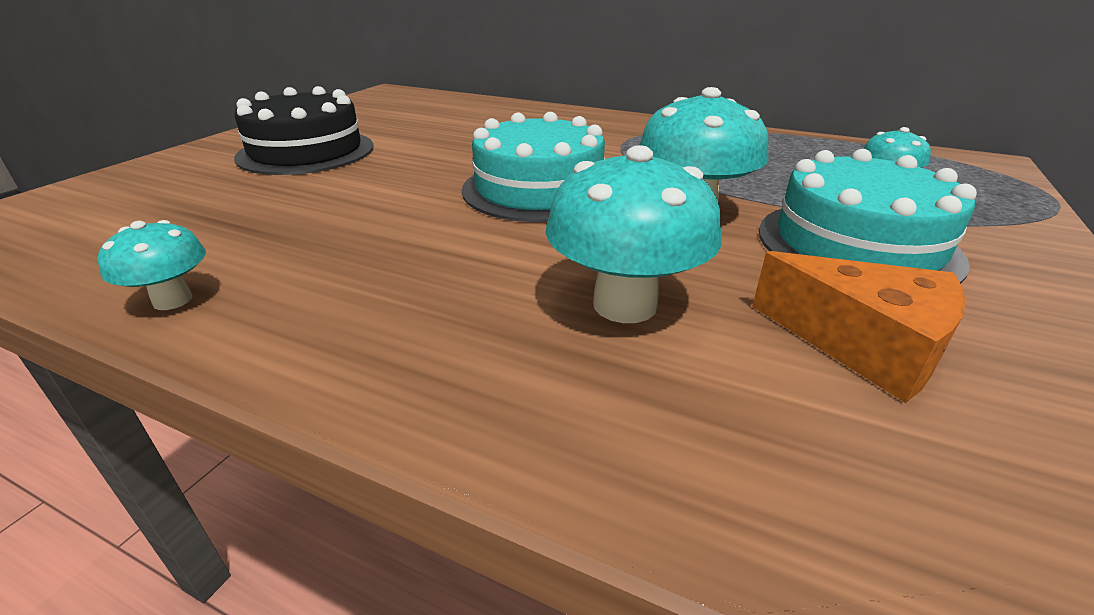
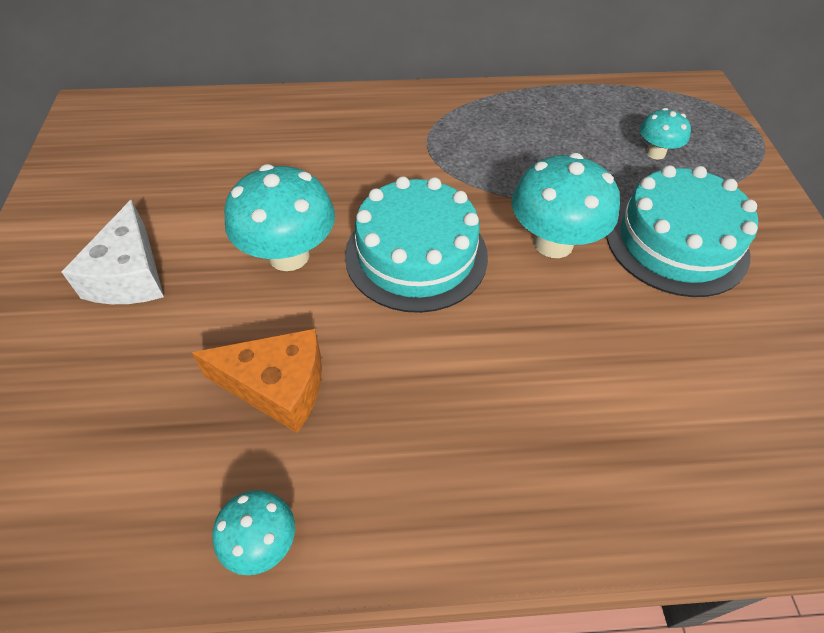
camera: 30 degrees left, 20 degrees up
(306, 151) = (129, 275): black cake -> white cheese
(625, 304) = (584, 379): turquoise mushroom -> turquoise mushroom (289, 255)
(863, 344) = (729, 353): orange cheese -> orange cheese (278, 387)

